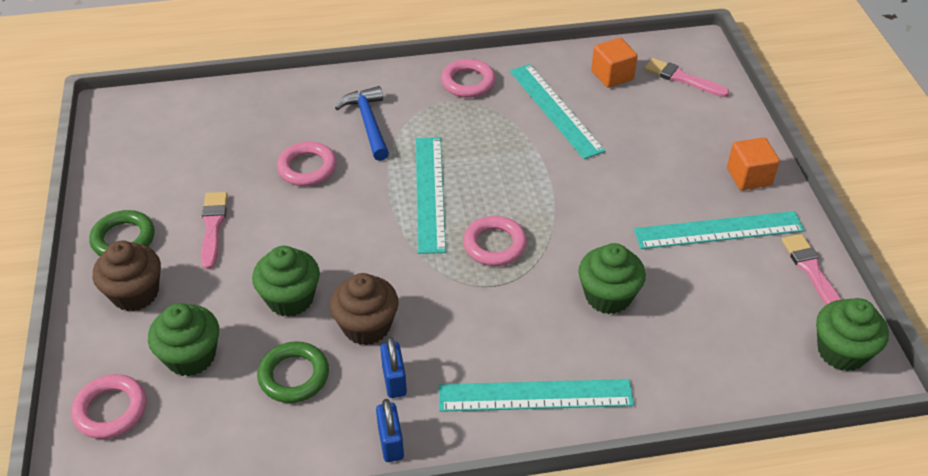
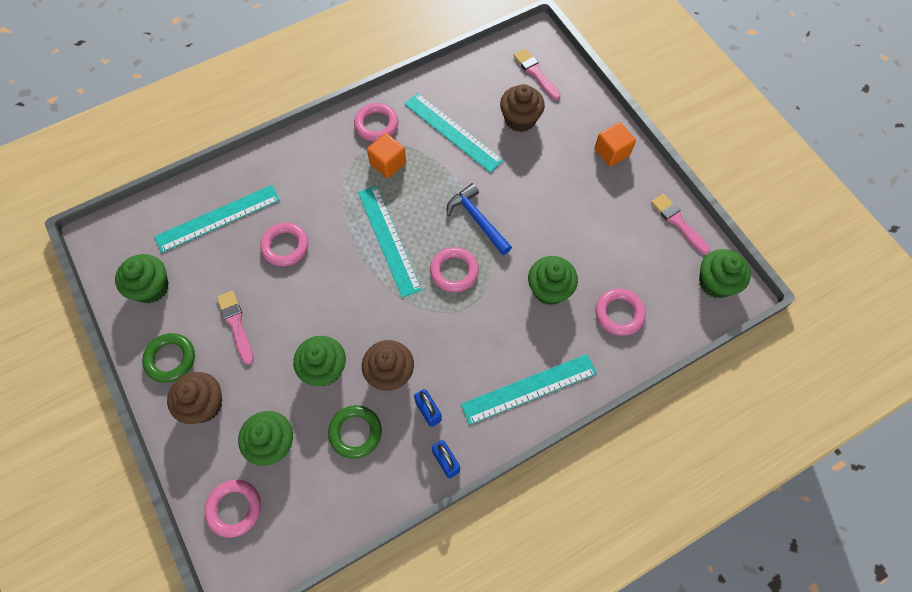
camera: 20 degrees left, 20 degrees up
(141, 167) = (151, 288): none -> green cupcake
(368, 123) = (315, 188): blue hammer -> blue hammer (477, 219)
(612, 75) = (483, 85): orange cube -> orange cube (388, 163)
(643, 117) = (520, 119): none -> brown cupcake
(682, 78) = (536, 73): pink brush -> pink brush turned 45 degrees clockwise
(692, 348) = (619, 313): none -> pink ring
(718, 230) = (605, 207): turquoise ruler -> turquoise ruler (218, 218)

